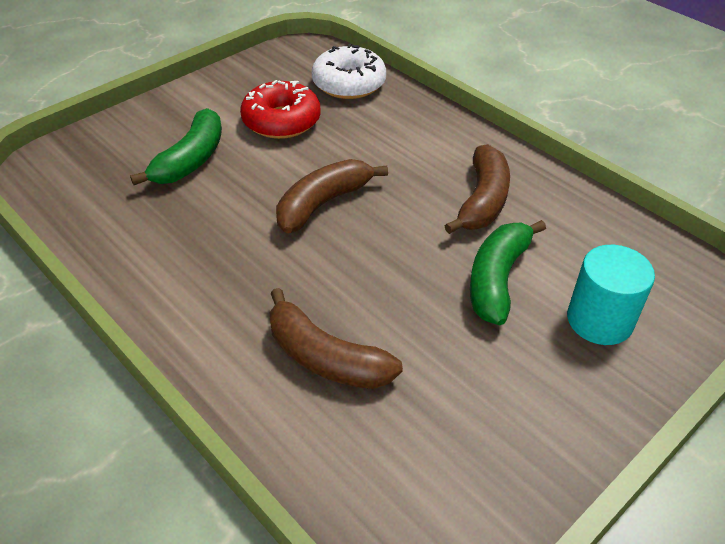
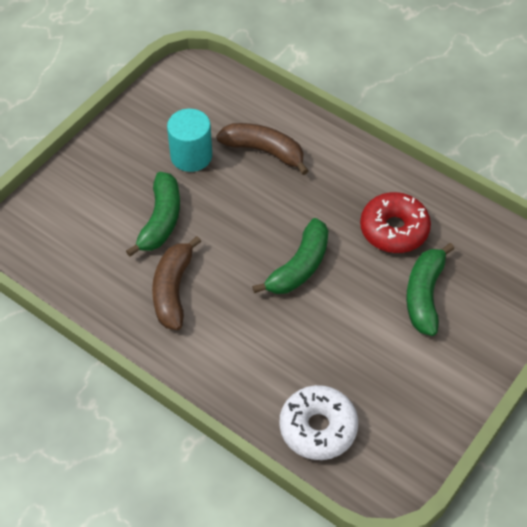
camera: 170 degrees right, 10 degrees up
(281, 121) = (366, 358): red donut -> red donut (394, 229)
(323, 203) = (299, 267): brown banana -> green banana
(599, 320) = (93, 200): turquoise cylinder -> turquoise cylinder (191, 156)

